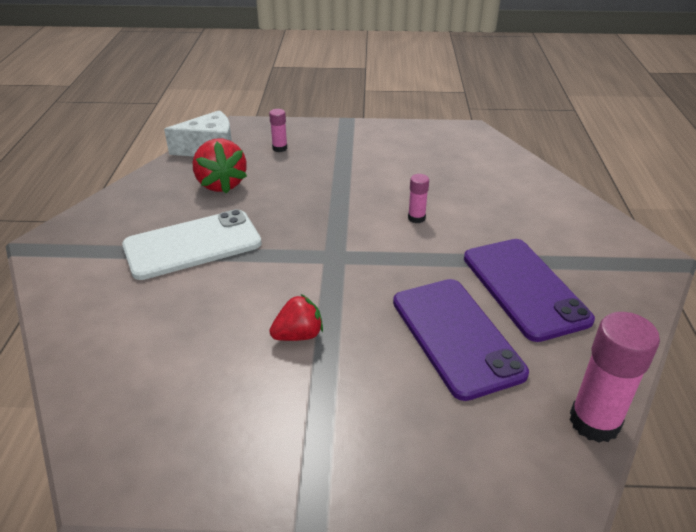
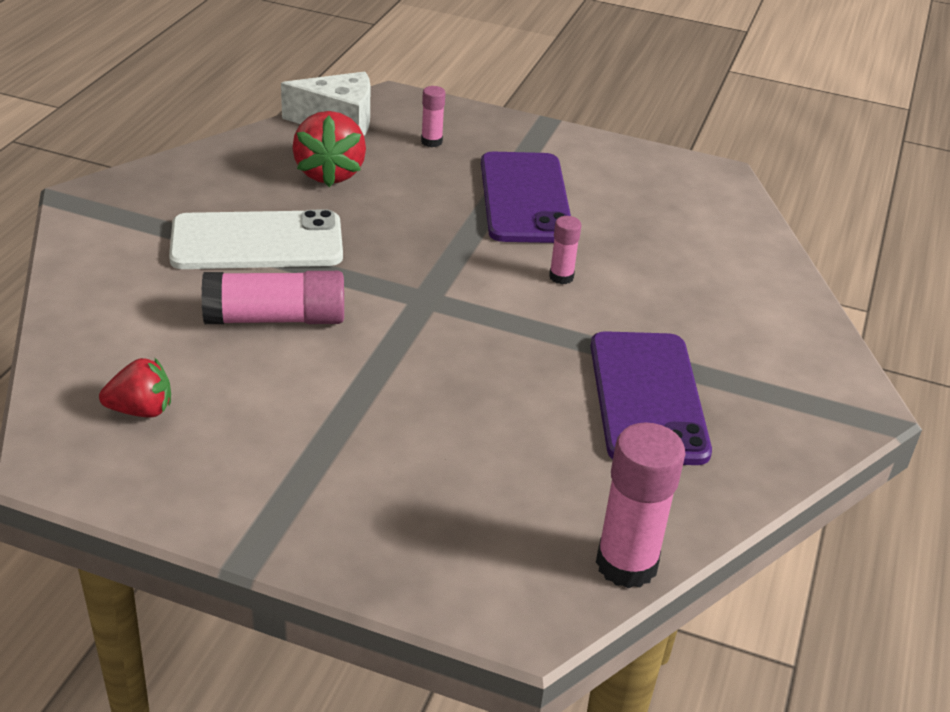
camera: 15 degrees right, 0 degrees up
(234, 299) = (275, 318): none -> pink glue stick
(298, 335) = (330, 378): red strawberry -> red strawberry (141, 410)
(456, 336) = (520, 429): purple phone -> purple phone (524, 198)

